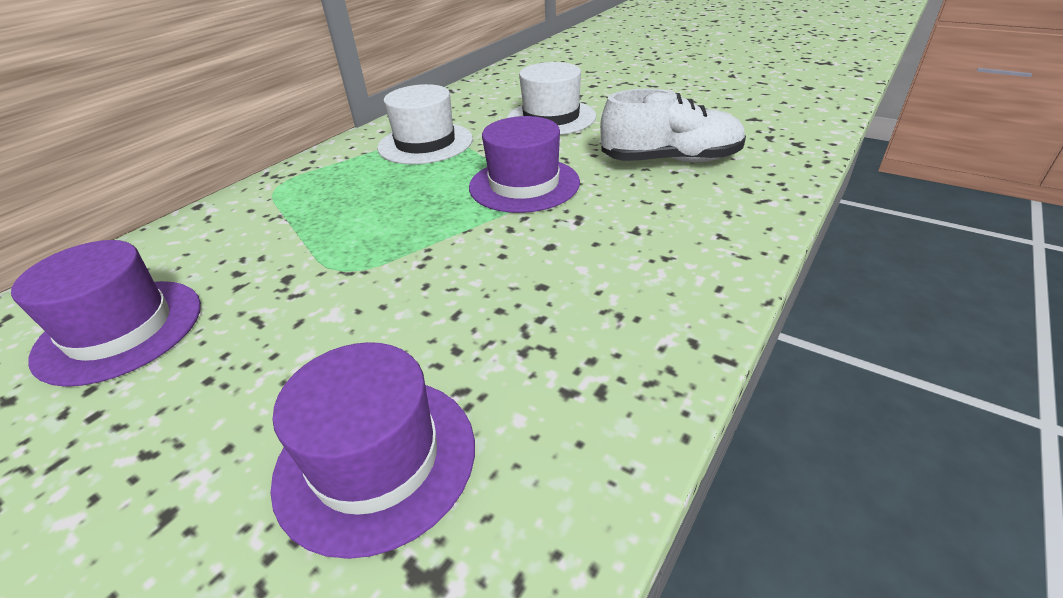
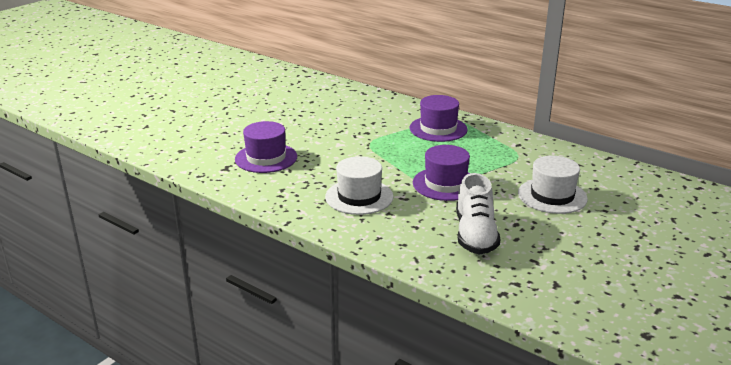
camera: 90 degrees right, 10 degrees down
(120, 330) = (341, 109): purple hat -> purple hat (438, 129)
(425, 143) = (505, 153): white hat -> white hat (359, 197)

